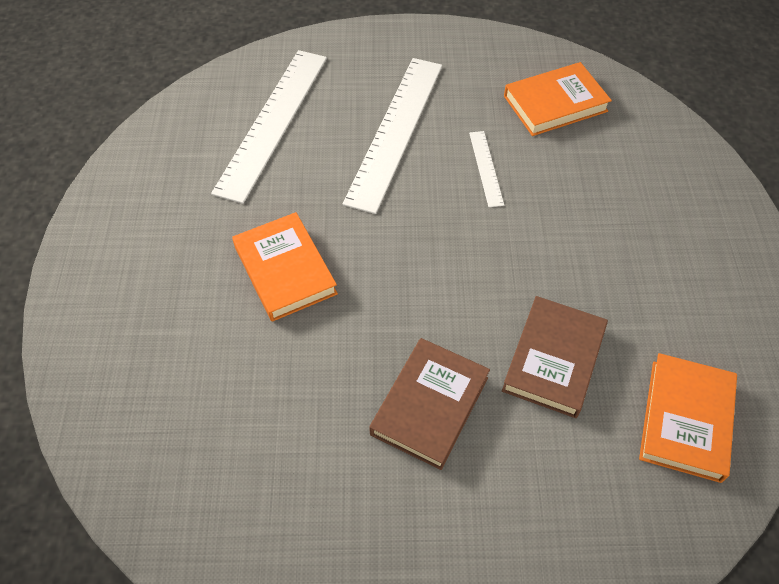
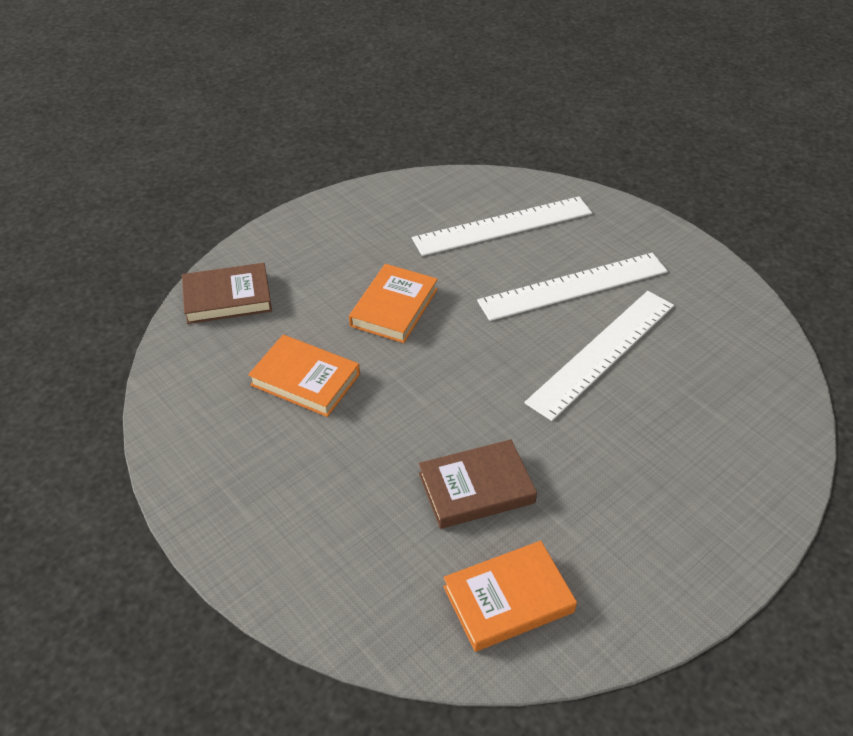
camera: 50 degrees right, 10 degrees down
(429, 405) = (368, 441): brown book -> brown book (227, 298)
(486, 168) = (602, 352): white ruler -> white ruler, size x2.22
(555, 104) = (719, 354): orange book -> orange book (305, 379)

